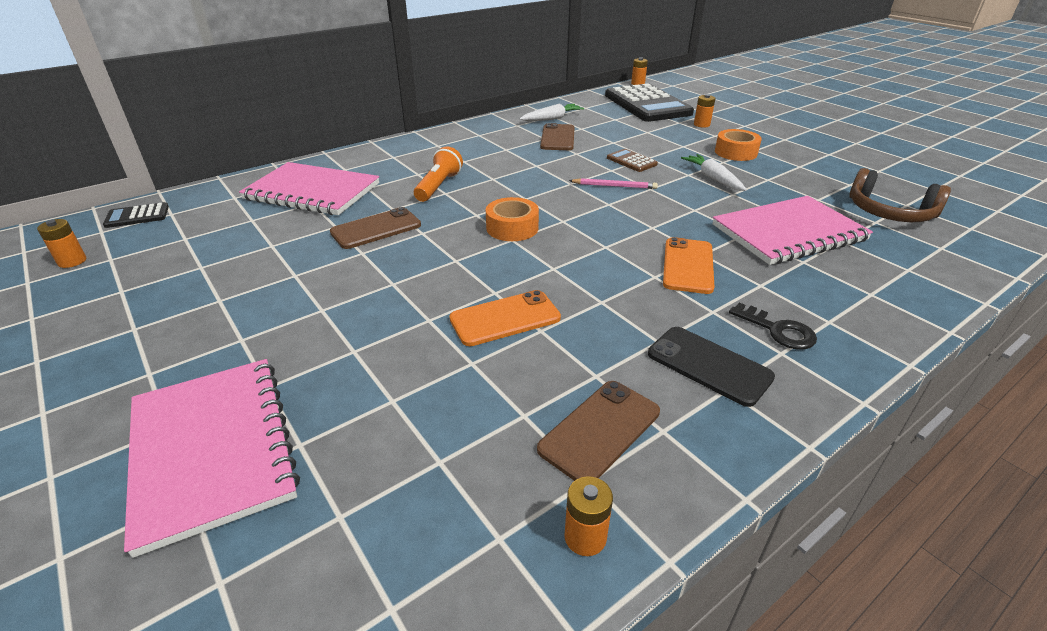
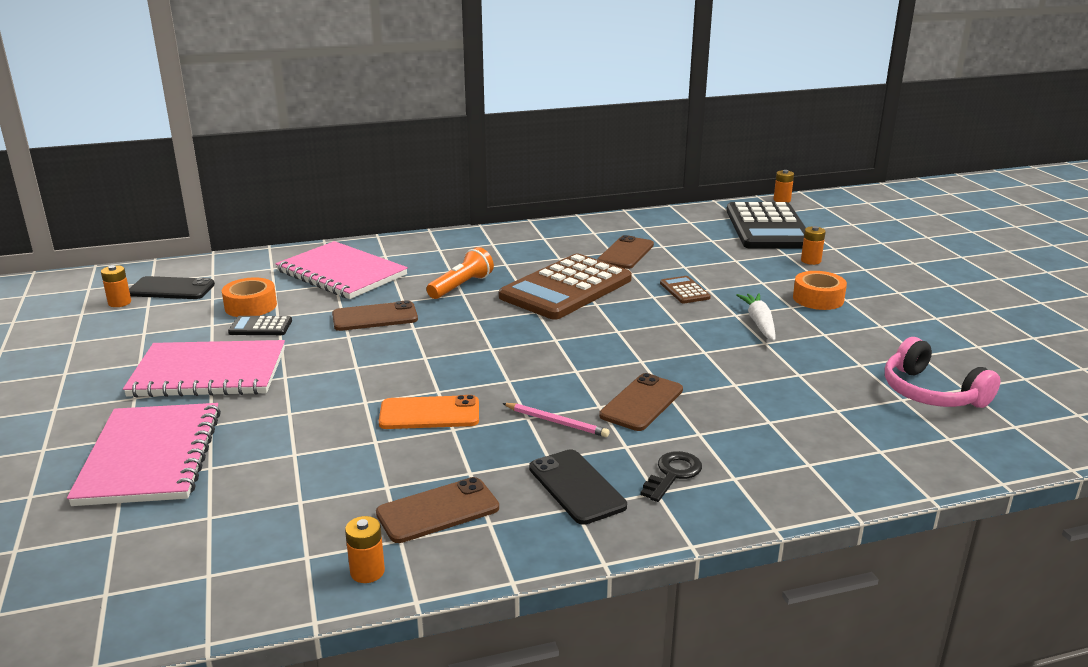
camera: 20 degrees right, 10 degrees down
(130, 236) = (171, 289): none -> black phone
(137, 216) = (185, 272): black calculator -> black calculator (260, 327)
(512, 228) = (500, 337): orange tape -> orange tape (250, 306)
(533, 174) = (566, 288): none -> brown calculator
(552, 119) = (639, 230): white carrot -> none
(614, 186) = (640, 314): pink pencil -> pink pencil (556, 422)
(688, 266) = (642, 403): orange phone -> brown phone
(778, 330) = (673, 474): black key -> black key turned 120 degrees counterclockwise
(788, 233) = (784, 392): pink notebook -> pink notebook (209, 373)
(889, 213) = (931, 393): brown headphones -> pink headphones

